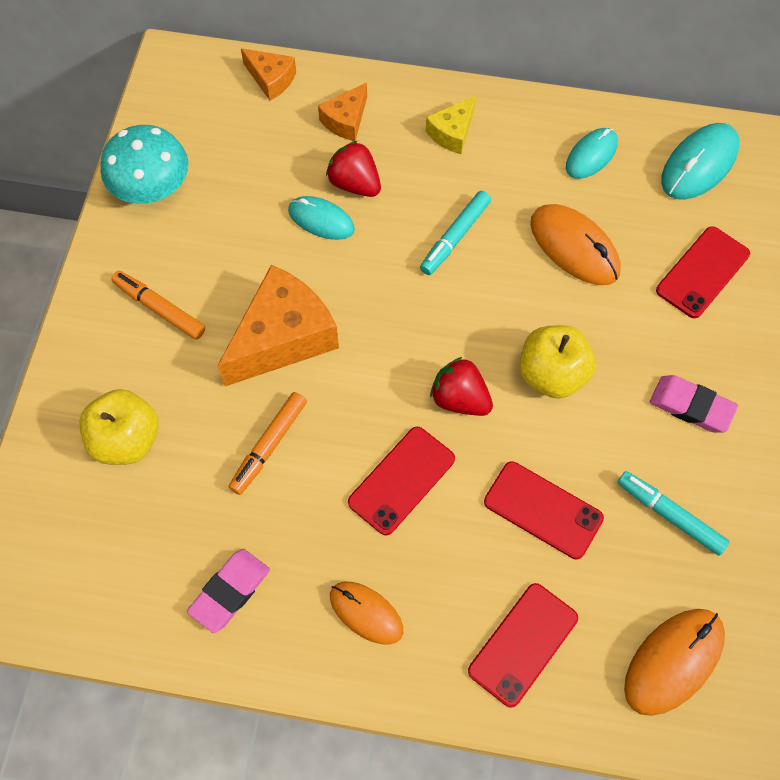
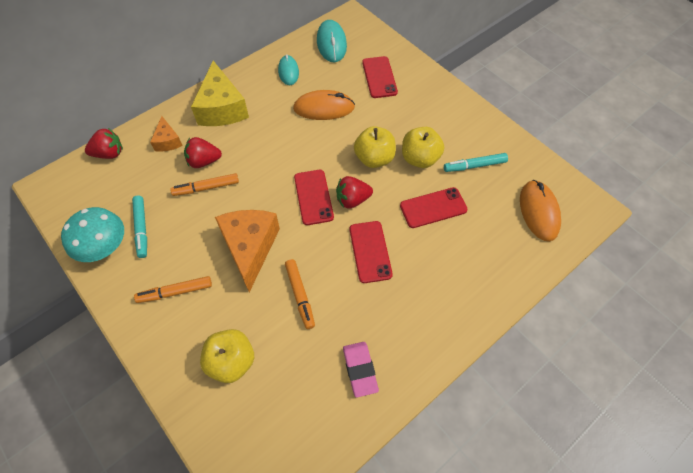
camera: 50 degrees left, 5 degrees down
(271, 79) = (109, 154): orange cheese -> red strawberry
(321, 220) = (207, 188): turquoise mouse -> orange marker
(366, 613) = (422, 314): orange mouse -> none
(452, 133) = (222, 108): yellow cheese -> yellow cheese, size x1.92
(455, 237) = (273, 144): turquoise marker -> turquoise marker (142, 228)
(523, 644) = (488, 261): red phone -> red phone (313, 197)
(610, 433) = (420, 158): none -> yellow apple
(691, 406) = (433, 124): pink eraser -> none

